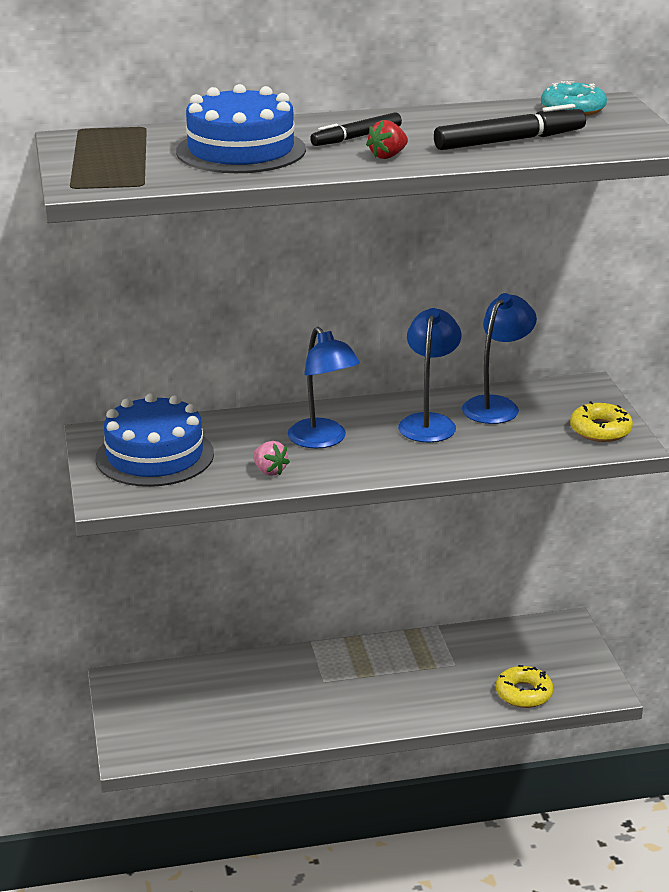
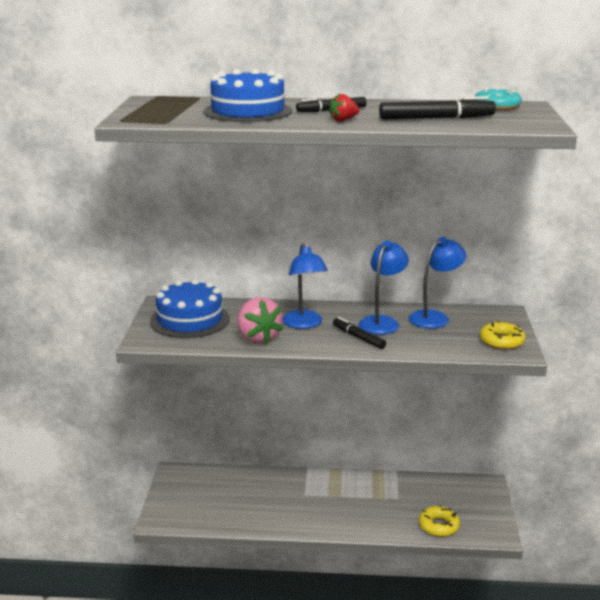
camera: 15 degrees right, 5 degrees down
(269, 471) = (258, 338): pink strawberry -> pink strawberry, size x1.92
(408, 451) = (358, 337): none -> black marker

